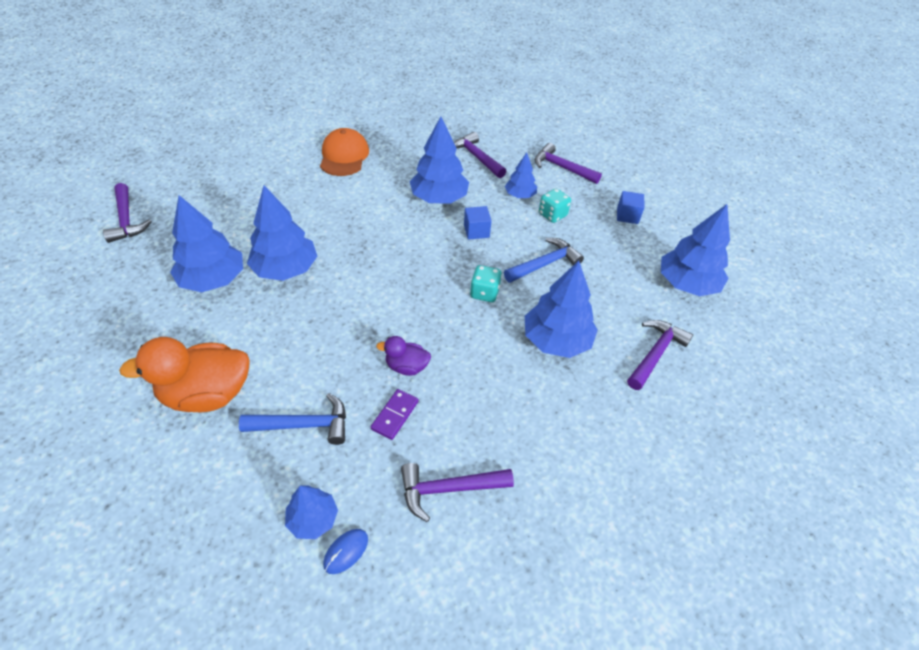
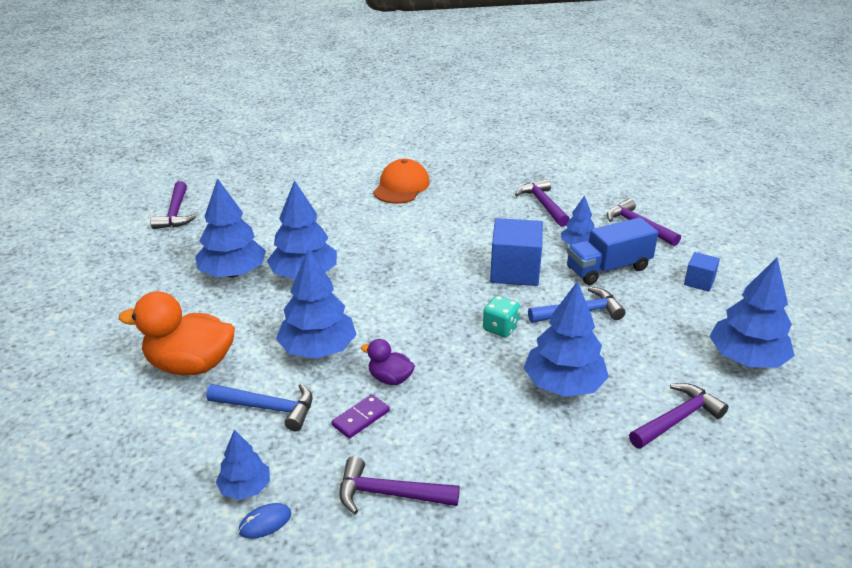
camera: 20 degrees right, 15 degrees down
(439, 198) = (486, 236): blue tree -> blue tree (318, 349)
(476, 231) = (514, 271): blue cube -> blue cube, size x1.89
(552, 215) = (608, 268): turquoise dice -> blue truck

